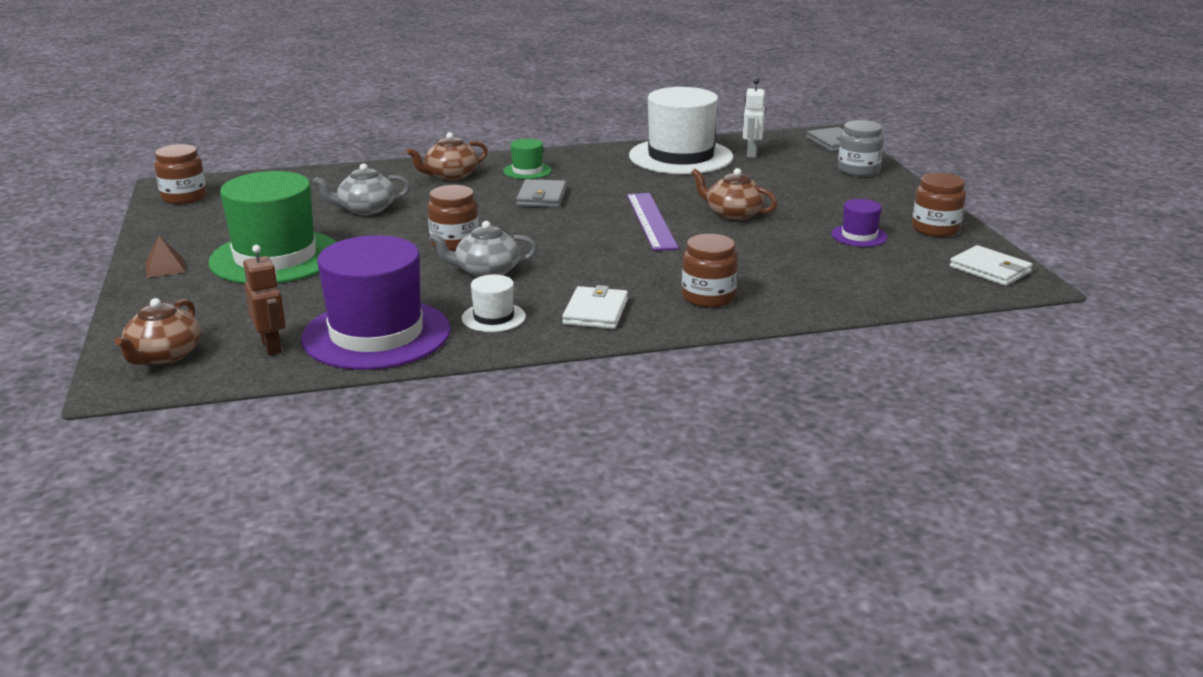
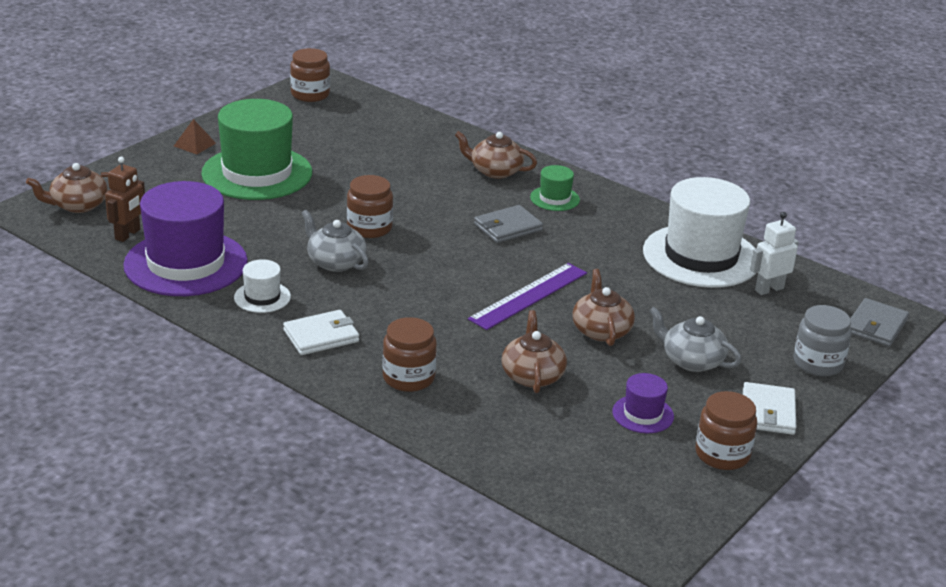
camera: 50 degrees right, 5 degrees up
(366, 209) = (381, 167): grey teapot -> grey teapot (691, 360)
(763, 254) = (532, 375): none -> brown teapot
(990, 269) = (661, 514): white wallet -> white wallet (768, 412)

